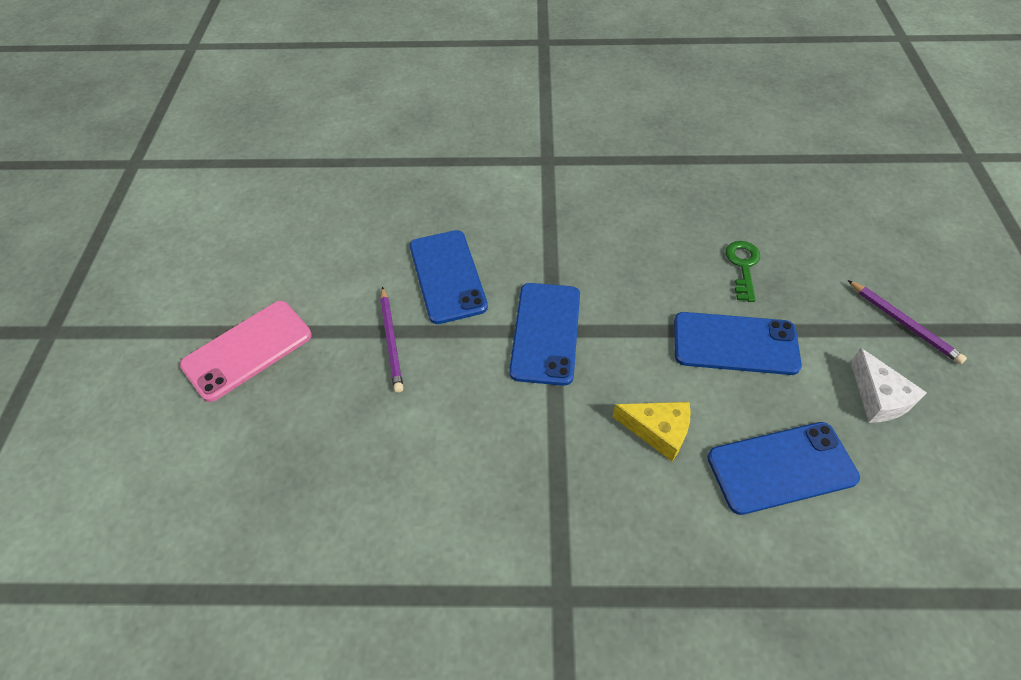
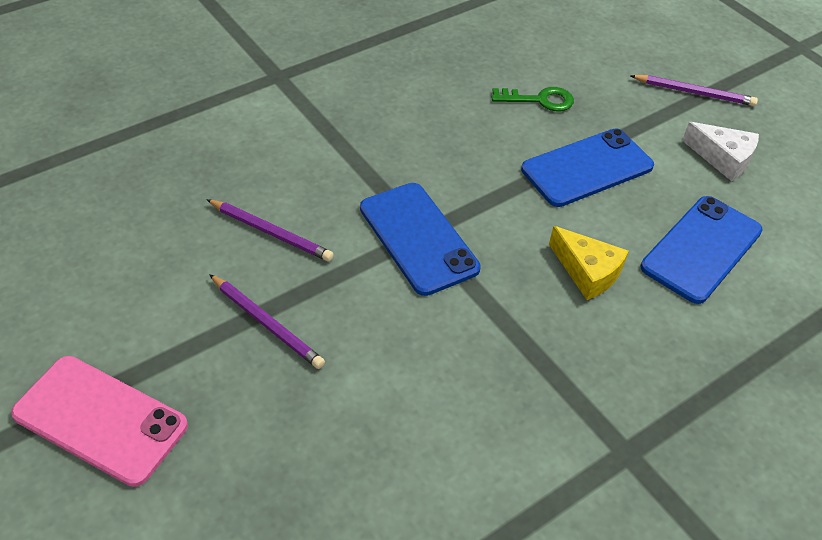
camera: 40 degrees left, 5 degrees down
(247, 350) = (100, 420): pink phone -> pink phone turned 75 degrees counterclockwise
(447, 276) = (271, 232): blue phone -> purple pencil
(658, 431) = (587, 272): yellow cheese -> yellow cheese turned 60 degrees clockwise
(743, 266) = (539, 100): green key -> green key turned 120 degrees clockwise

